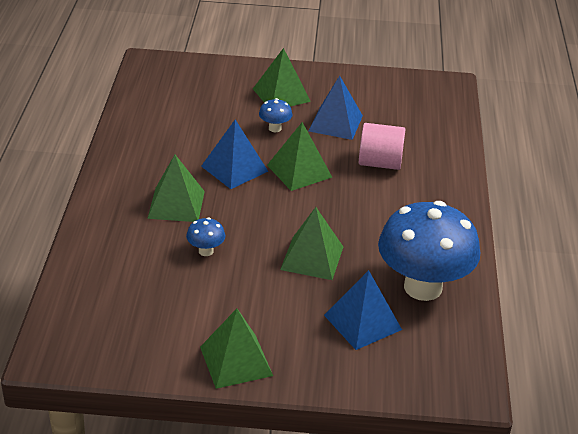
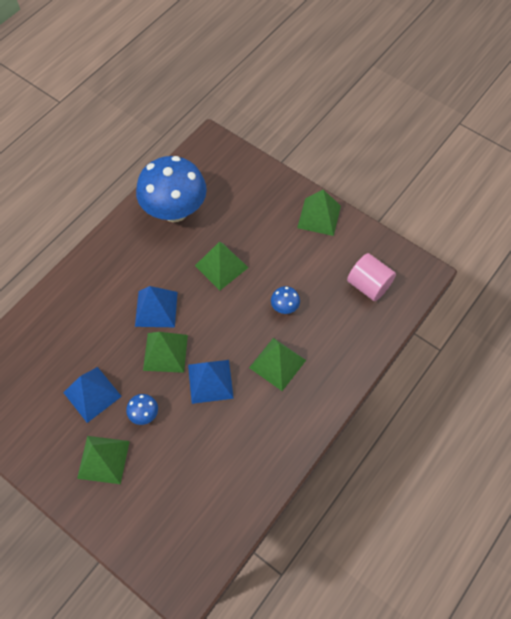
camera: 145 degrees left, 25 degrees up
(362, 322) = (230, 206): blue pyramid -> blue pyramid (156, 309)
(380, 163) = (101, 329): pink cylinder -> pink cylinder (368, 285)

